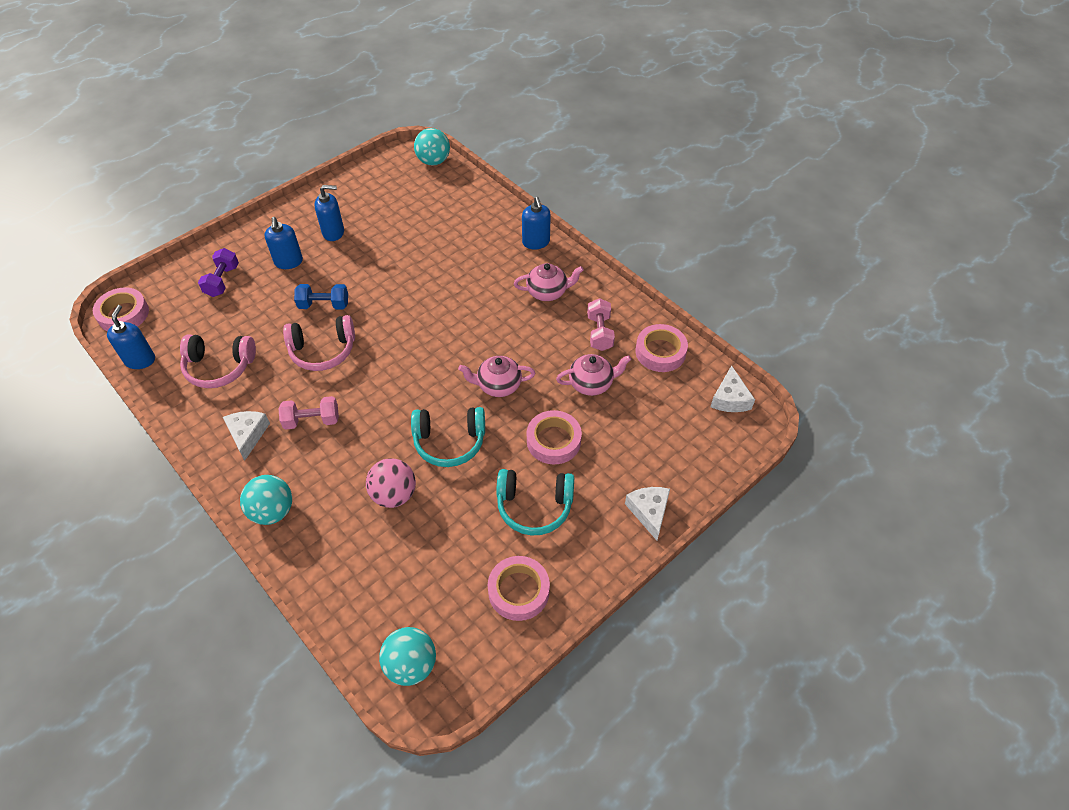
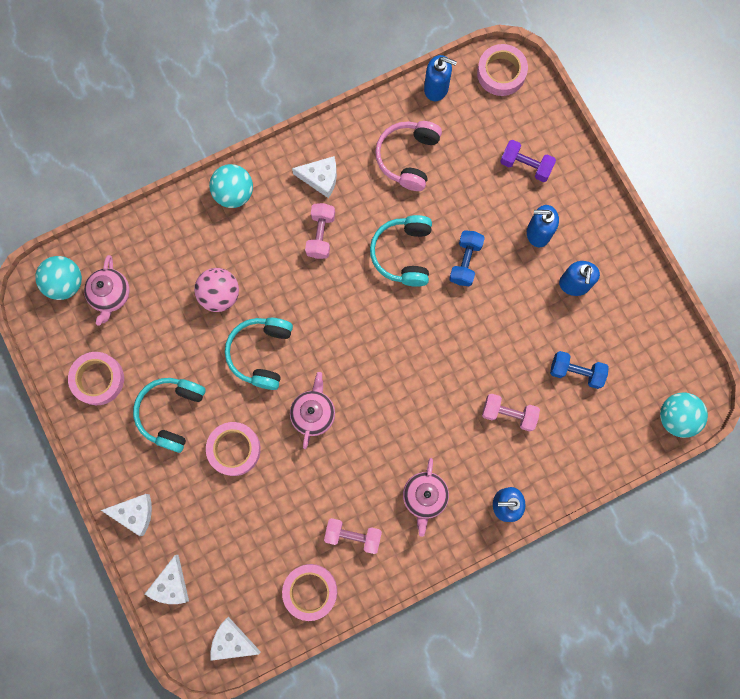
camera: 105 degrees right, 25 degrees up
(323, 350) = (403, 254): pink headphones -> turquoise headphones
(411, 219) = (576, 372): none -> blue dumbbell
(458, 253) = (508, 414): none -> pink dumbbell
(592, 383) = (290, 506): pink teapot -> pink teapot (111, 295)
(703, 460) = (171, 584): none -> white cheese

